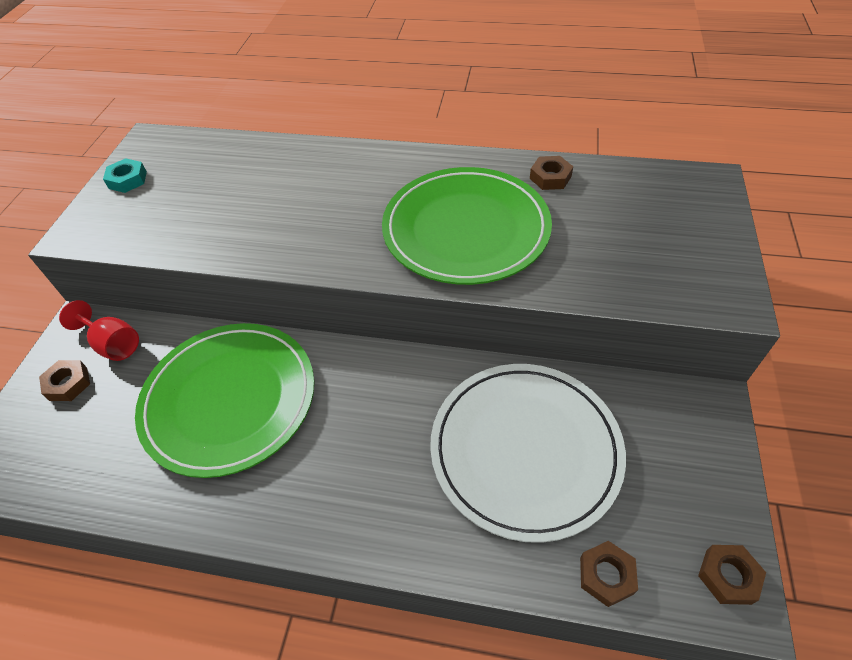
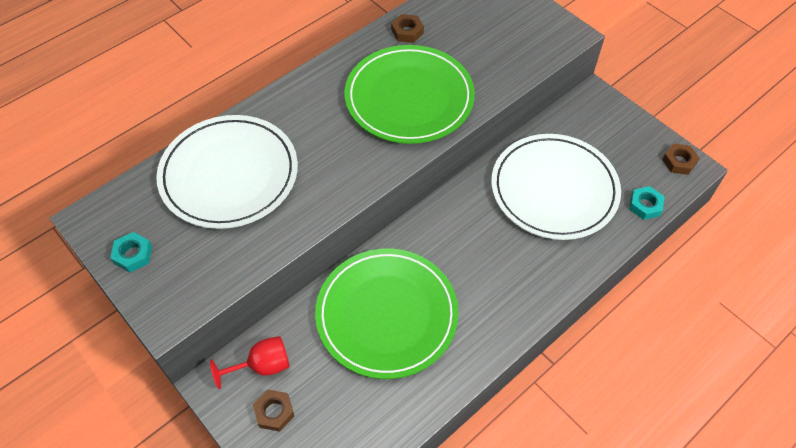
camera: 55 degrees left, 5 degrees up
(254, 178) = (229, 174): none -> white plate
(606, 575) = (645, 205): brown nut -> turquoise nut

